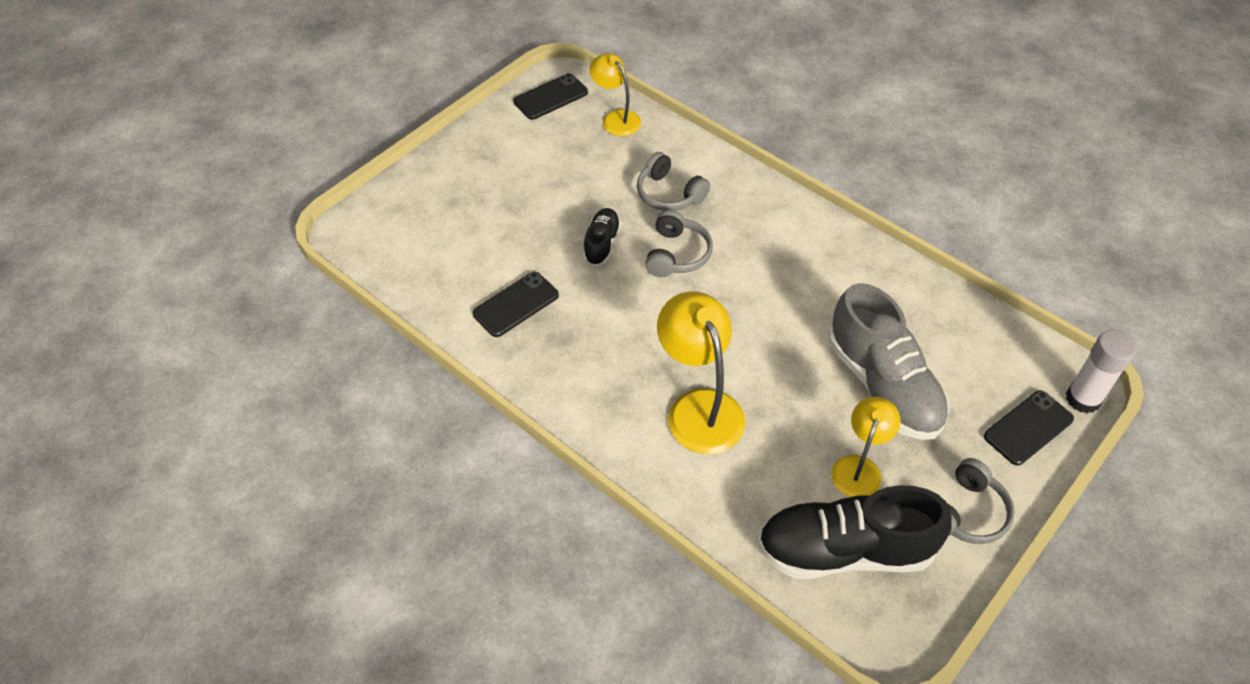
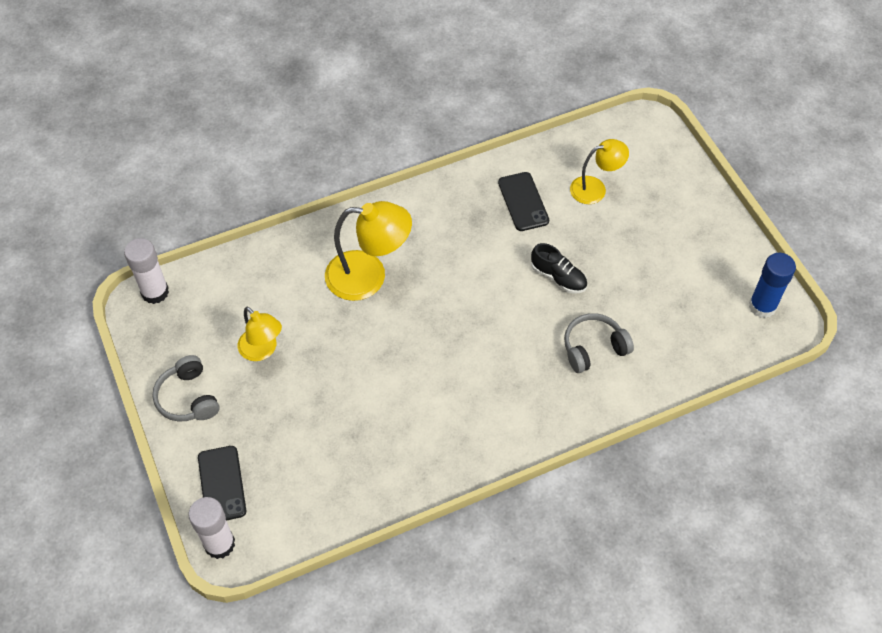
camera: 115 degrees right, 5 degrees up
(550, 97) = (762, 306): black phone -> blue glue stick
(616, 118) = (711, 346): yellow lamp -> yellow lamp (595, 188)
(677, 254) = (521, 324): grey headphones -> none
(845, 550) = (211, 309): black shoe -> none
(865, 632) = (155, 292): none -> white glue stick
(883, 385) = (317, 404): grey shoe -> none

